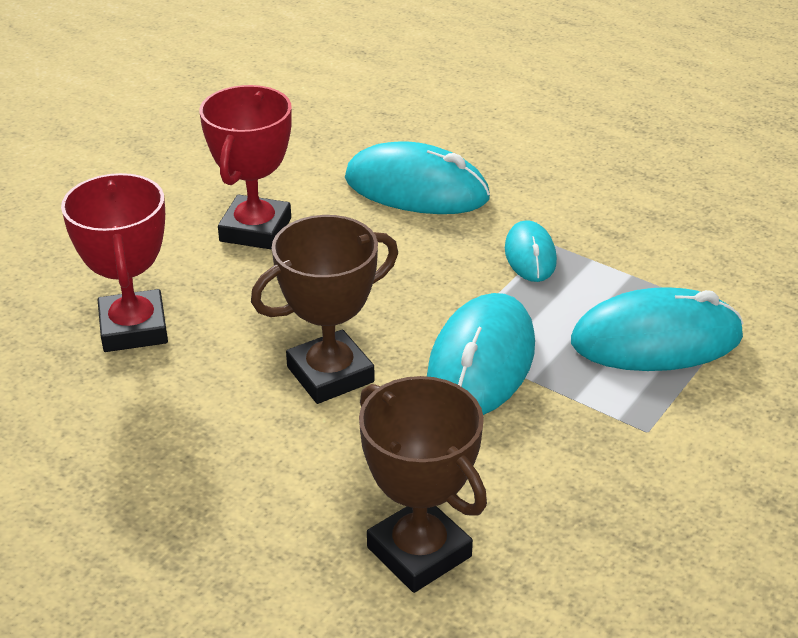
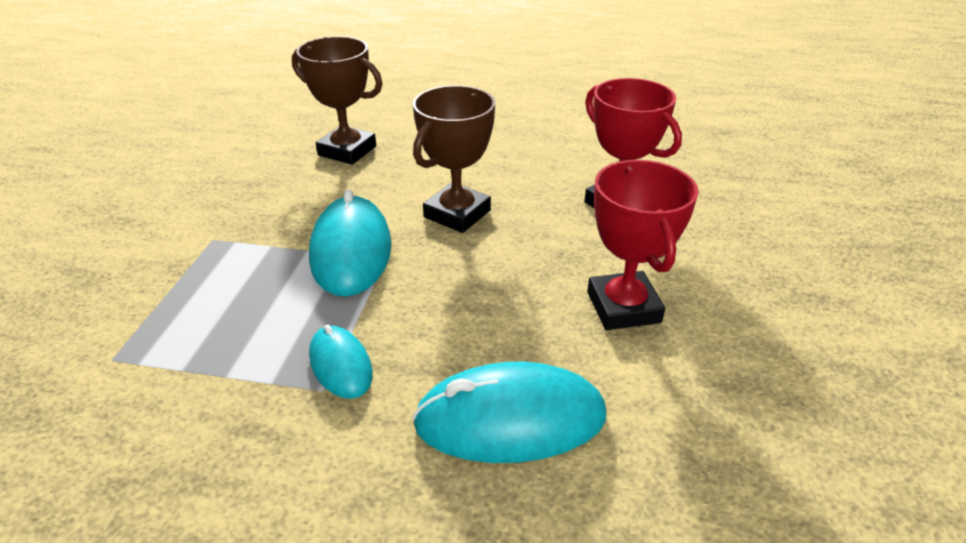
camera: 155 degrees right, 0 degrees up
(656, 339) = (201, 310): turquoise mouse -> none

